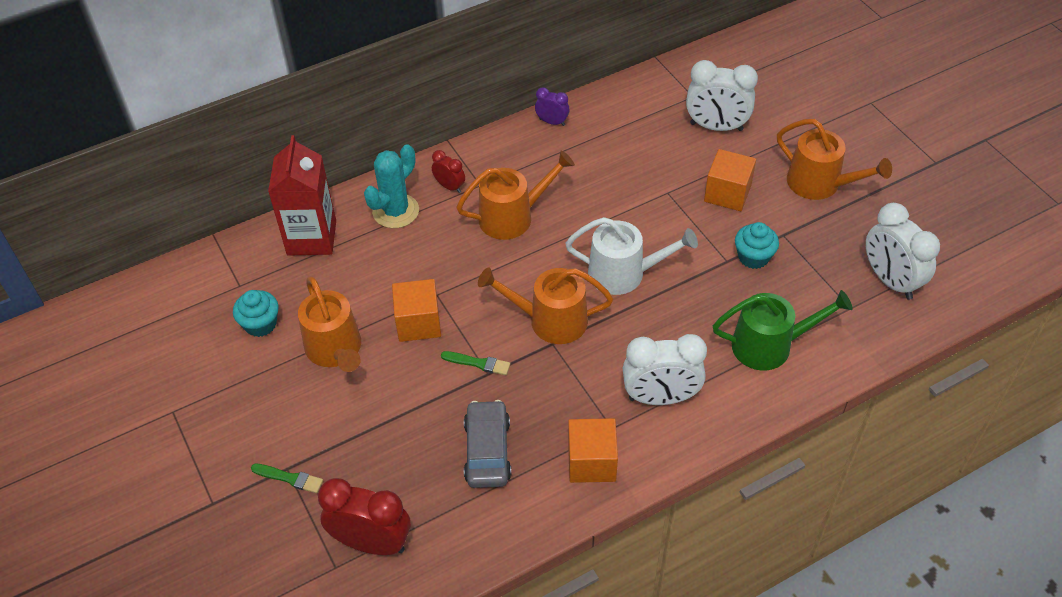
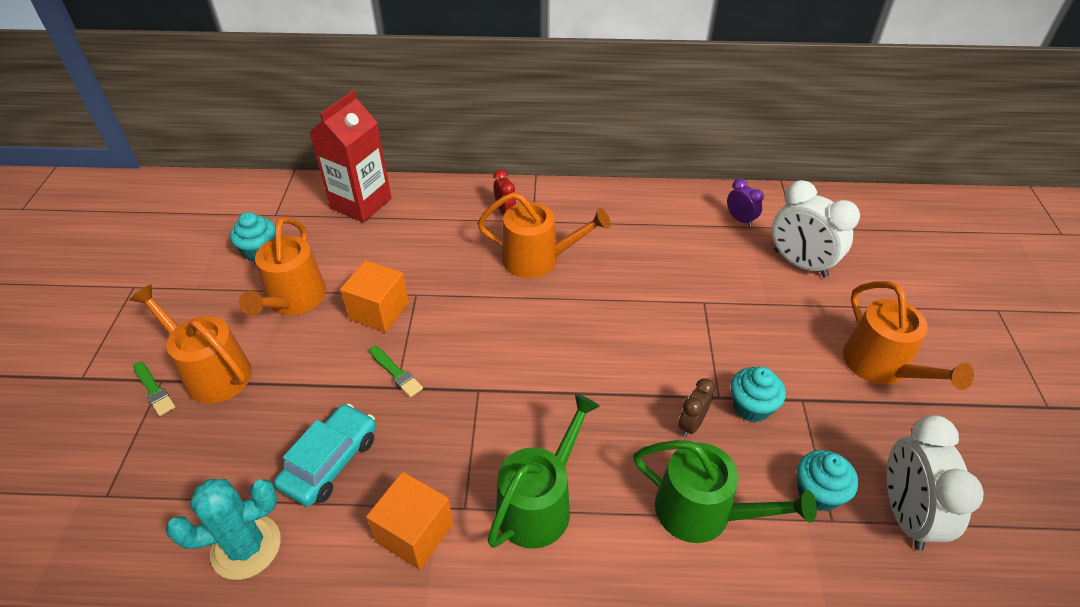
camera: 30 degrees right, 5 degrees down
(372, 542) = (155, 491): red clock -> none
(395, 211) = (444, 212): turquoise cactus -> turquoise cactus (246, 547)
(487, 451) = (330, 462): grey car -> turquoise car
(550, 320) = (494, 367): orange watering can -> orange watering can (212, 372)
(552, 122) = (639, 196): purple clock -> purple clock (740, 219)
(623, 273) = (600, 357): white watering can -> none
(660, 398) = (539, 504): white clock -> green watering can
(722, 290) = (691, 424): none -> brown clock
(727, 193) = (767, 330): orange cube -> none
(831, 294) = (818, 493): none -> turquoise cupcake

